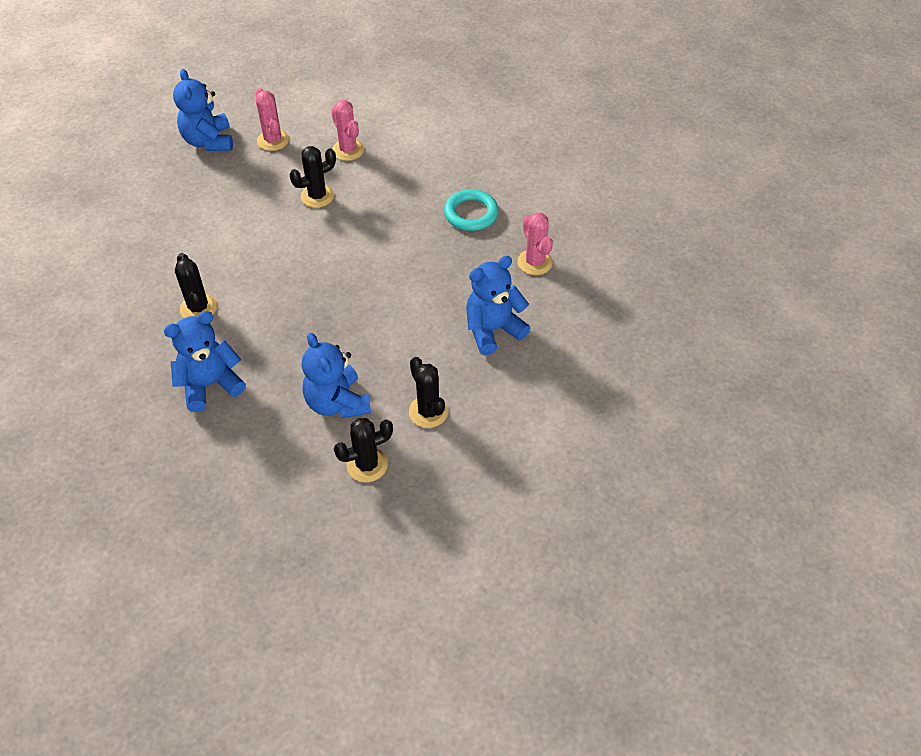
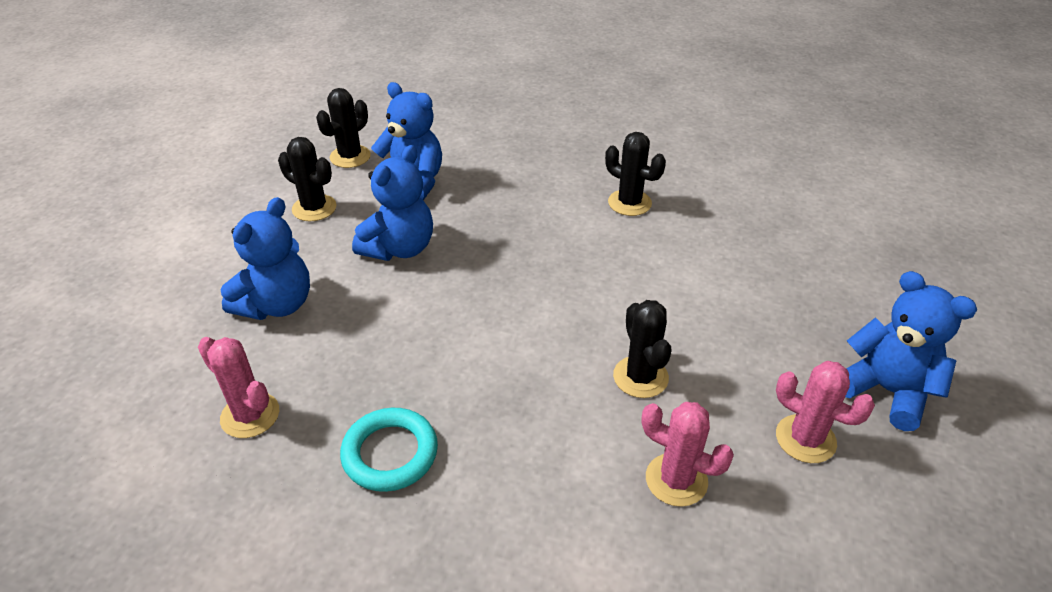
camera: 150 degrees right, 10 degrees down
(210, 385) = (545, 156): blue teddy bear -> blue teddy bear (399, 248)
(317, 196) = (640, 377): black cactus -> black cactus turned 45 degrees counterclockwise

